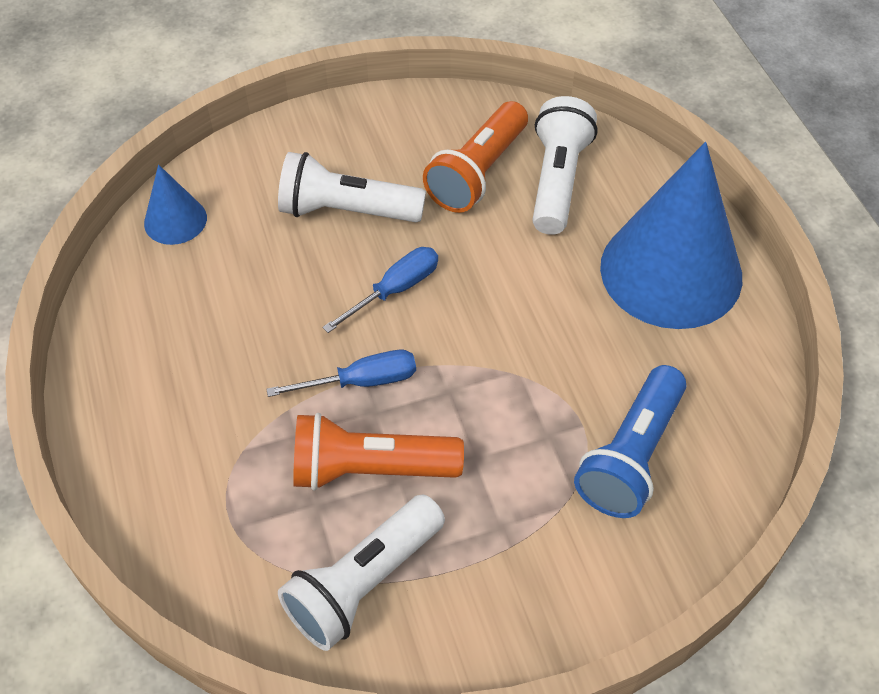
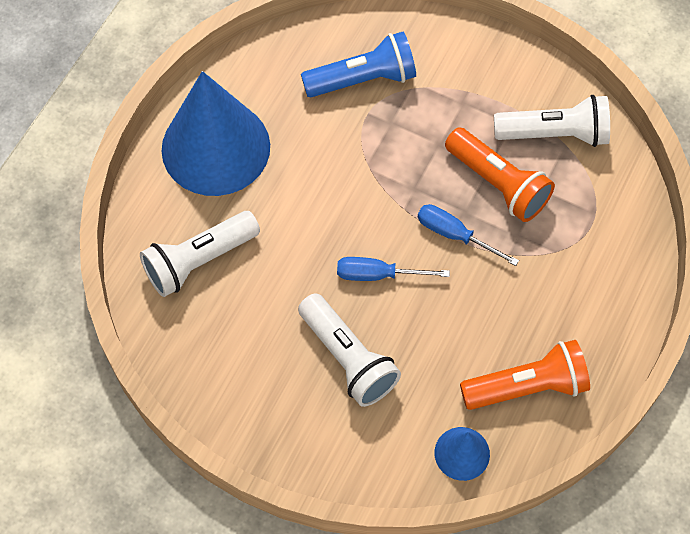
camera: 135 degrees left, 10 degrees up
(478, 173) = (238, 311): orange flashlight -> orange flashlight (527, 386)

